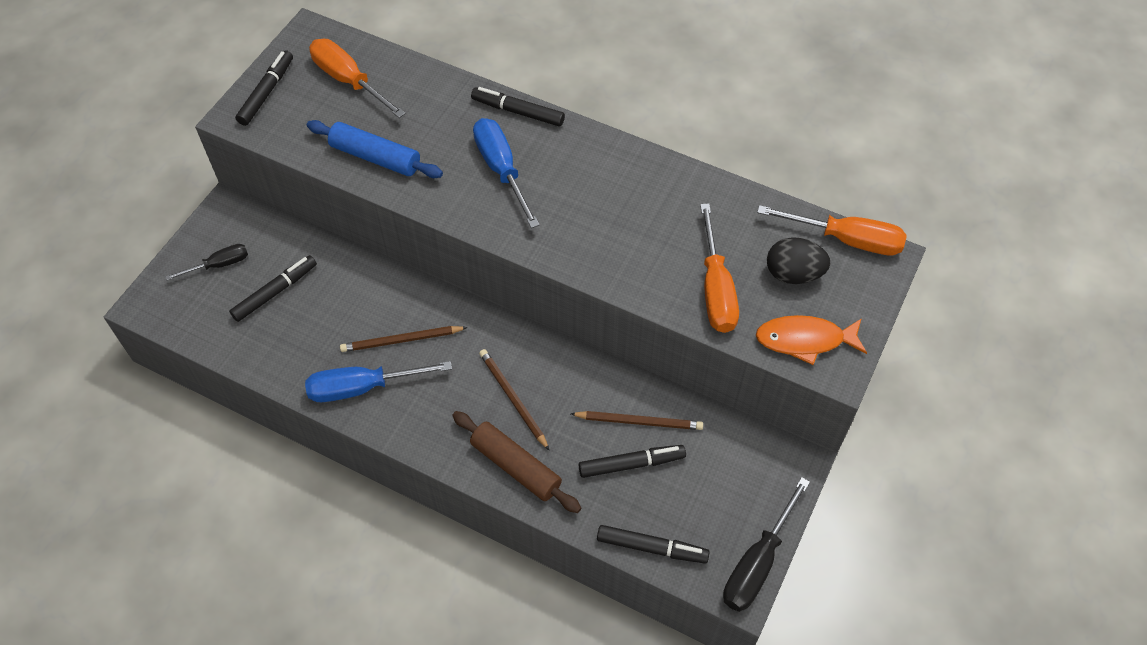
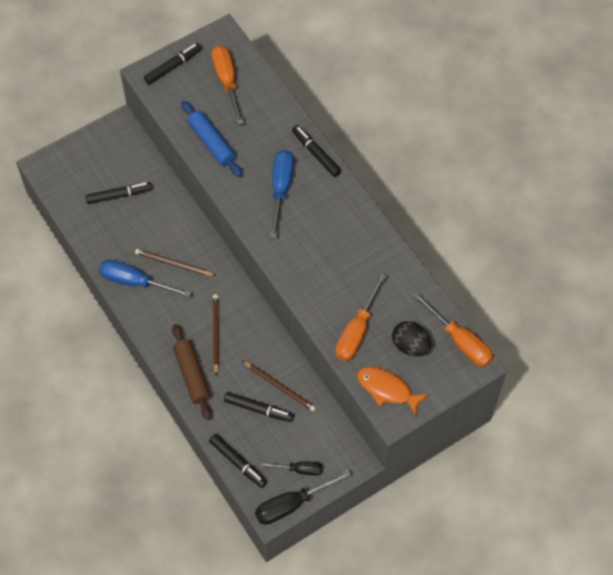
camera: 30 degrees right, 5 degrees up
(219, 265) = (97, 161): black screwdriver -> black screwdriver (299, 469)

